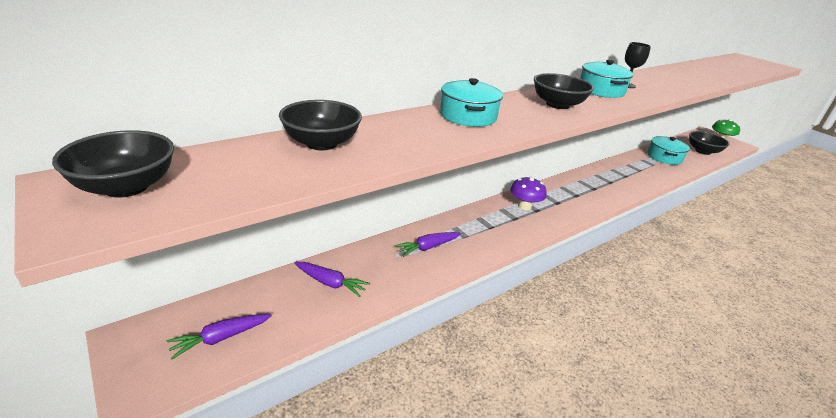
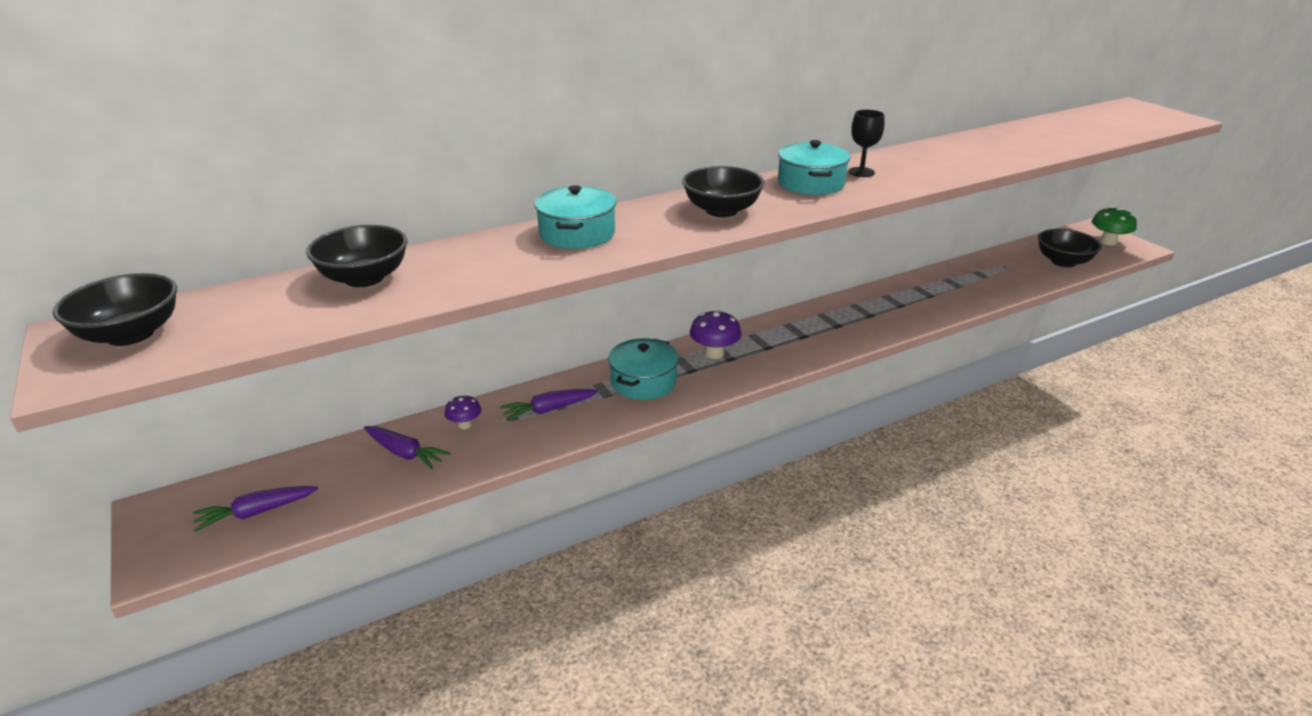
camera: 10 degrees right, 0 degrees up
(369, 259) = (465, 425): none -> purple mushroom
(664, 157) = (986, 274): turquoise pot -> turquoise pot (643, 382)

